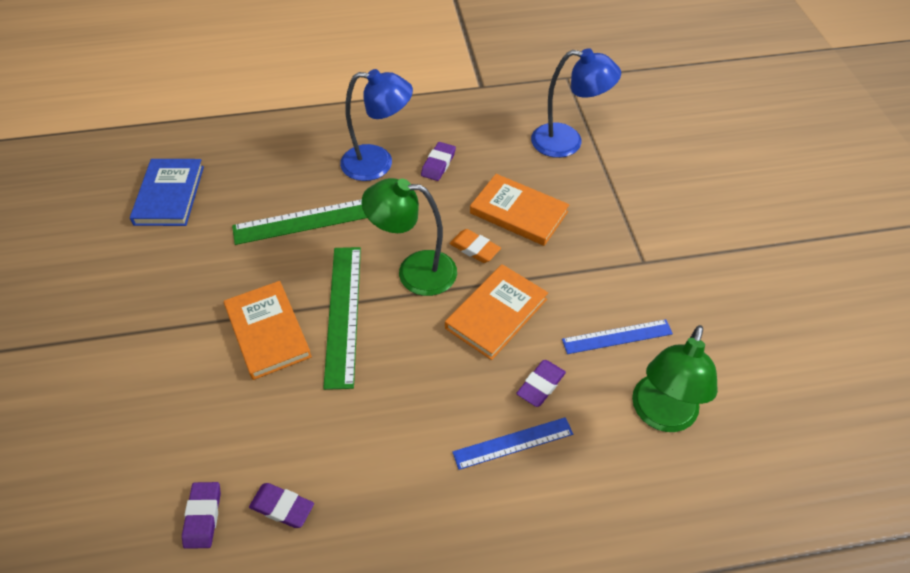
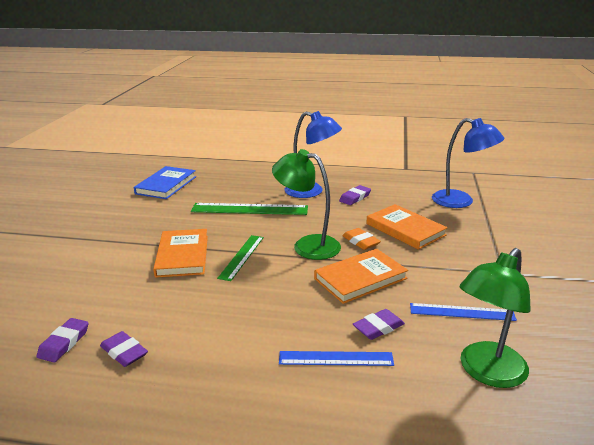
camera: 20 degrees right, 25 degrees down
(343, 314) = (242, 257): green ruler -> green ruler, size x0.63

